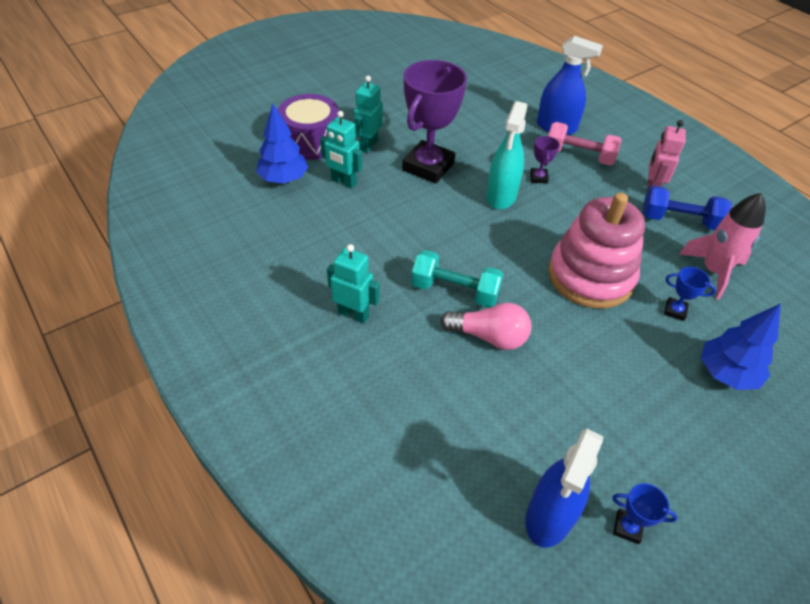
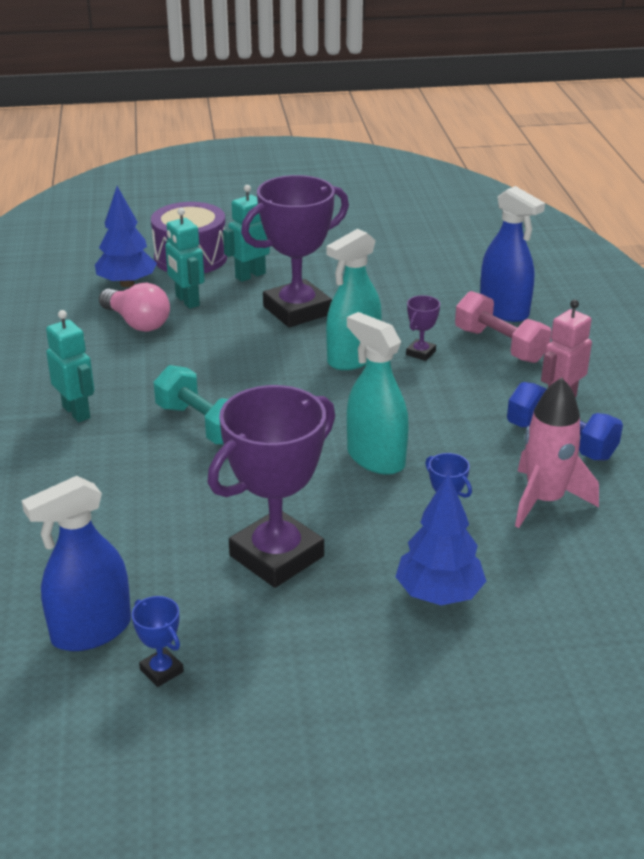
camera: 30 degrees right, 15 degrees down
(489, 336) = (195, 473): pink light bulb -> pink light bulb (137, 323)
(590, 276) = (375, 458): pink stacking toy -> turquoise spray bottle
(606, 387) = (276, 556): none -> purple trophy

